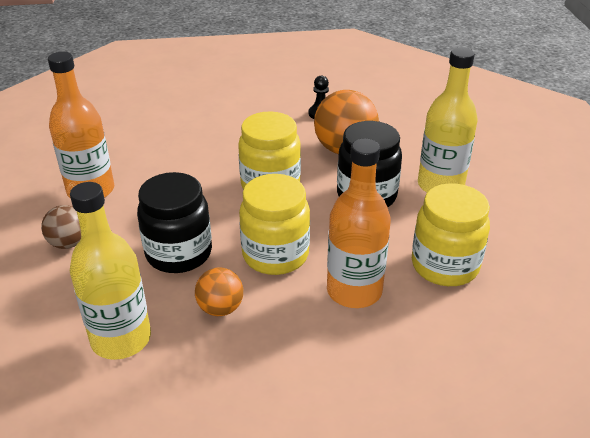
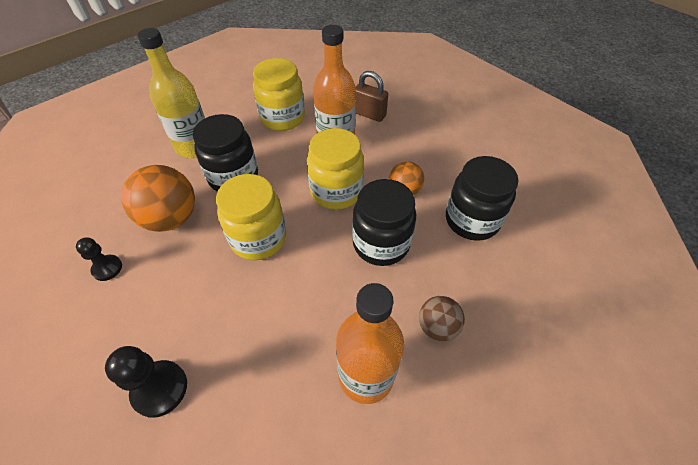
camera: 125 degrees left, 15 degrees up
(121, 339) = (472, 220): yellow bottle -> black jar
(197, 114) = (160, 389): none -> black pawn
(388, 355) = (369, 114): none -> brown padlock

